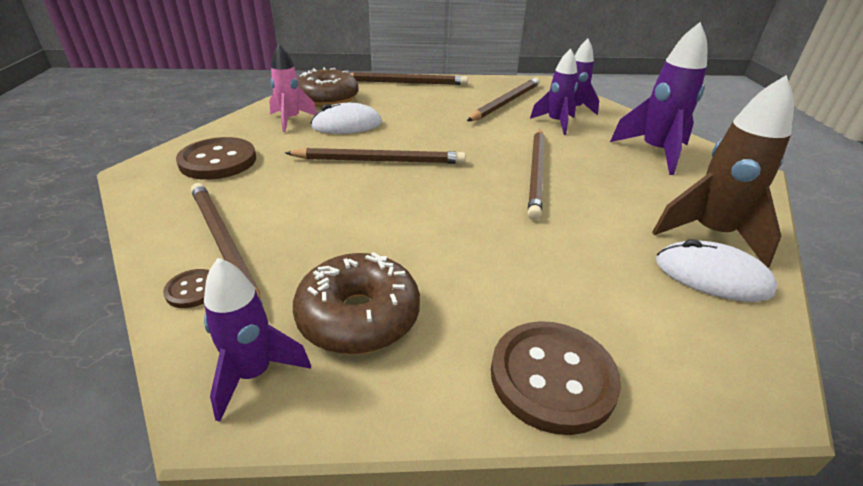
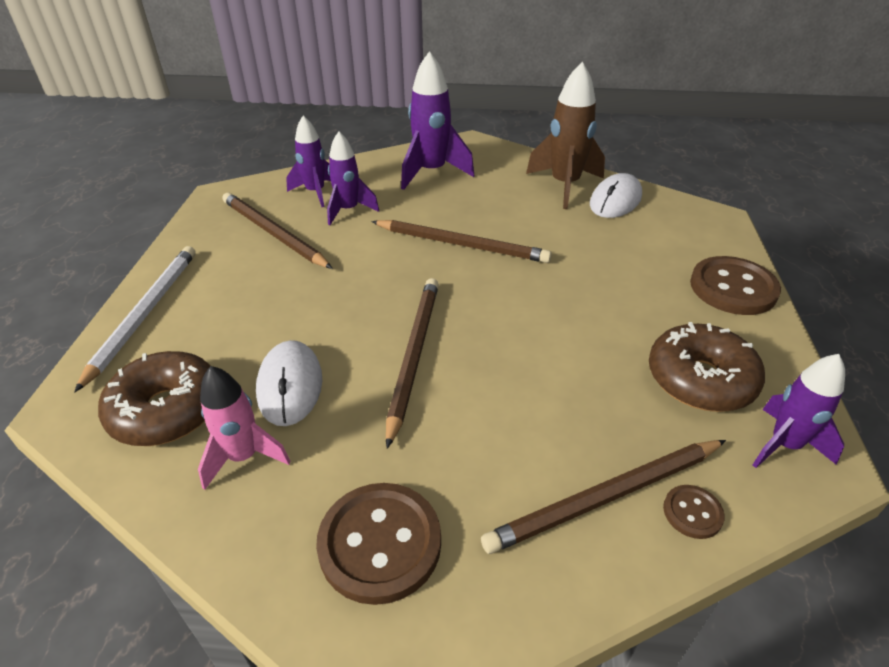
camera: 80 degrees left, 5 degrees up
(405, 82) = (144, 314): brown pencil -> white pencil

